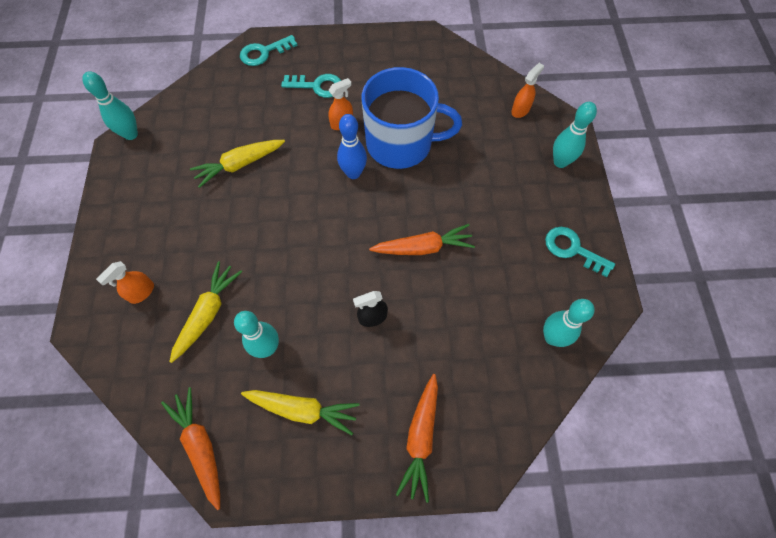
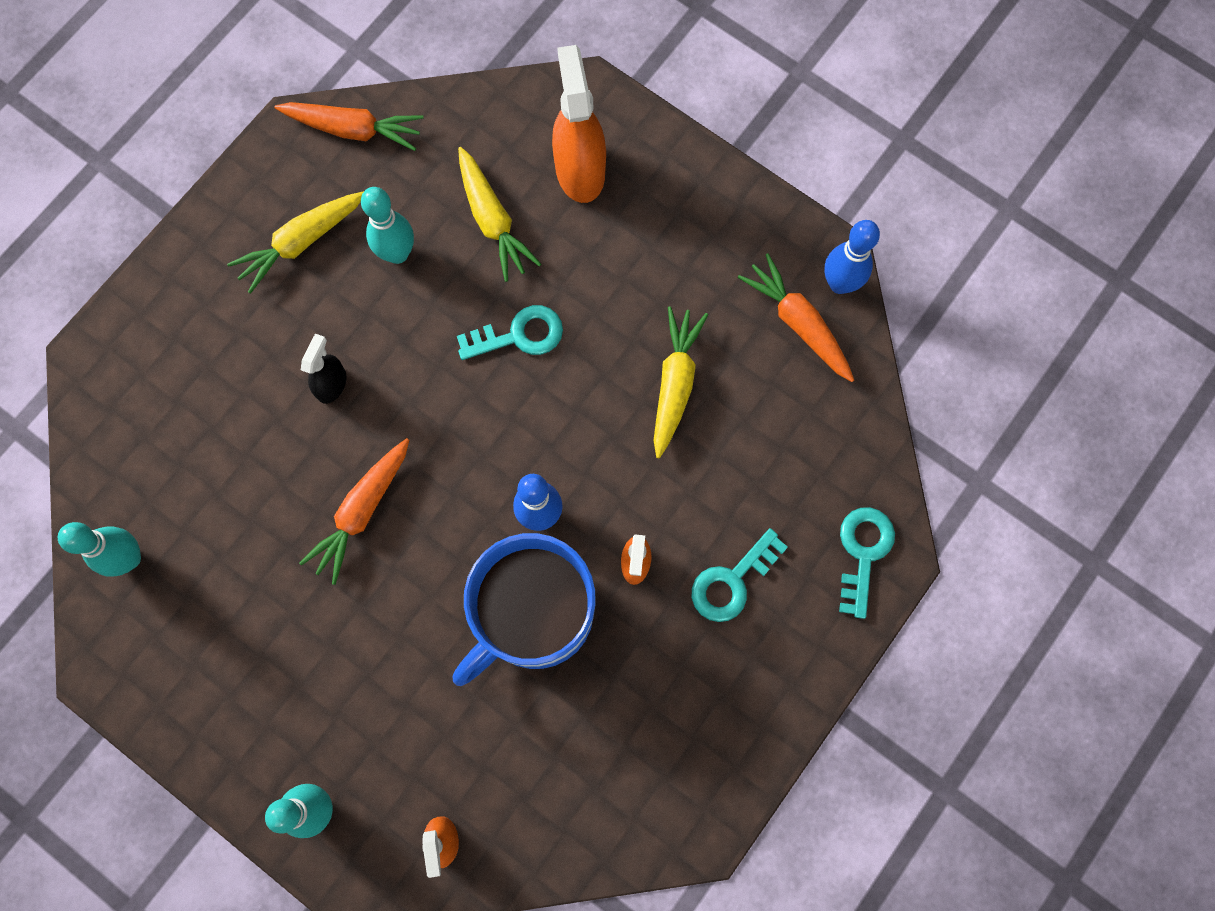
camera: 130 degrees right, 10 degrees up
(131, 134) = (840, 283): turquoise bowling pin -> blue bowling pin
(141, 292) = (580, 170): orange spray bottle -> orange spray bottle, size x1.87
(421, 437) = (169, 332): orange carrot -> orange carrot (798, 323)
(572, 249) = (195, 691): turquoise key -> turquoise key (519, 335)

